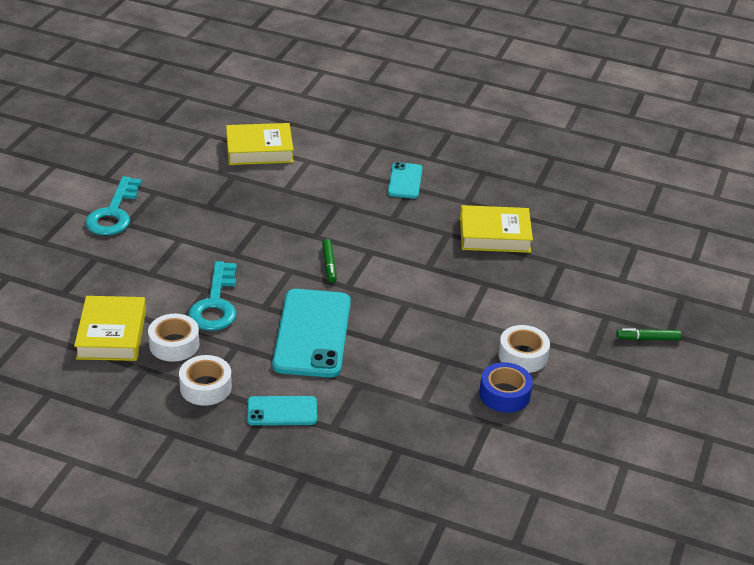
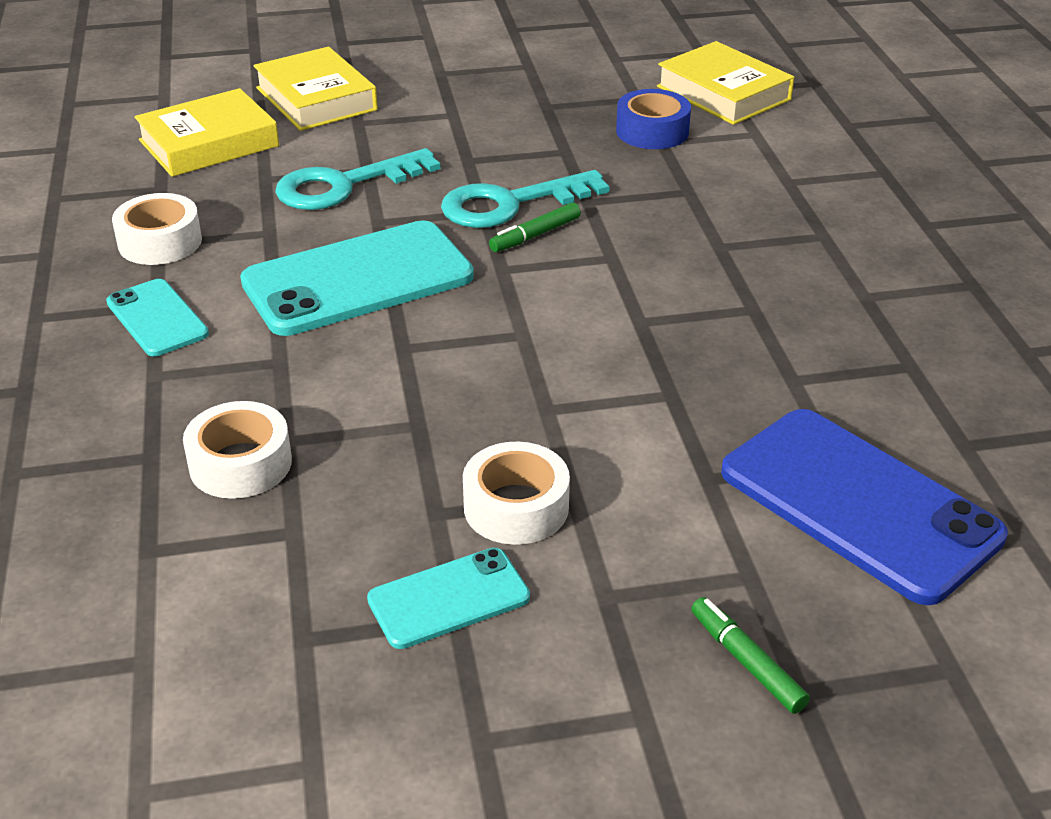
camera: 60 degrees right, 0 degrees up
(113, 213) = (451, 58): turquoise key -> turquoise key (510, 204)
(174, 344) = (229, 189): white tape -> white tape (240, 463)
(405, 181) = (830, 223): turquoise phone -> turquoise phone (449, 598)
(494, 235) = (816, 356): yellow book -> yellow book (316, 99)
(504, 394) = (387, 523): blue tape -> blue tape (652, 131)
(589, 272) = (859, 504): none -> blue phone

